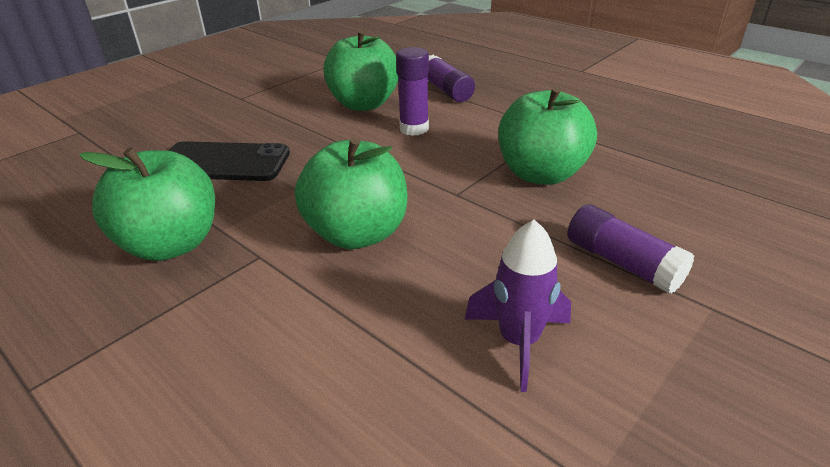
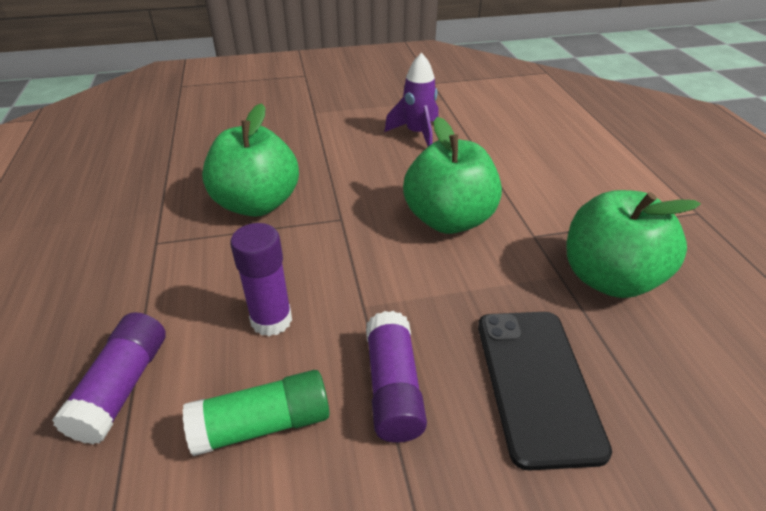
camera: 145 degrees left, 5 degrees up
(223, 162) = (536, 383): black phone -> black phone turned 45 degrees clockwise
(364, 104) = (262, 425): green apple -> green glue stick
(622, 263) = (317, 138): purple glue stick -> purple glue stick (393, 388)

